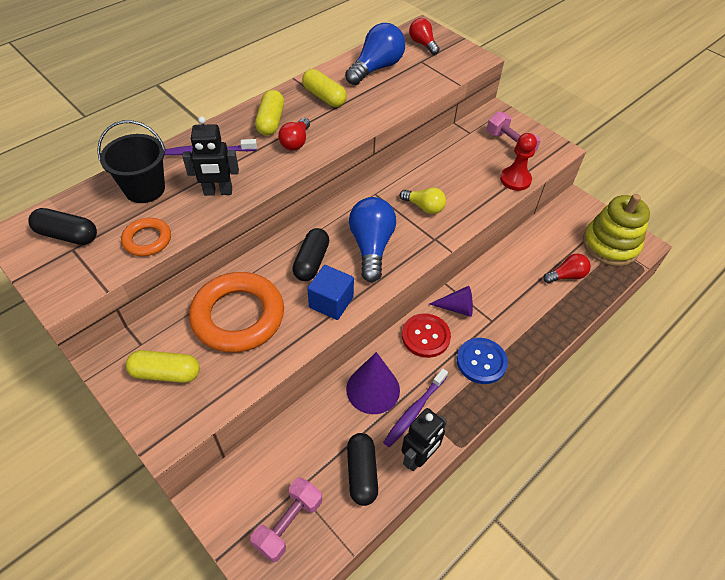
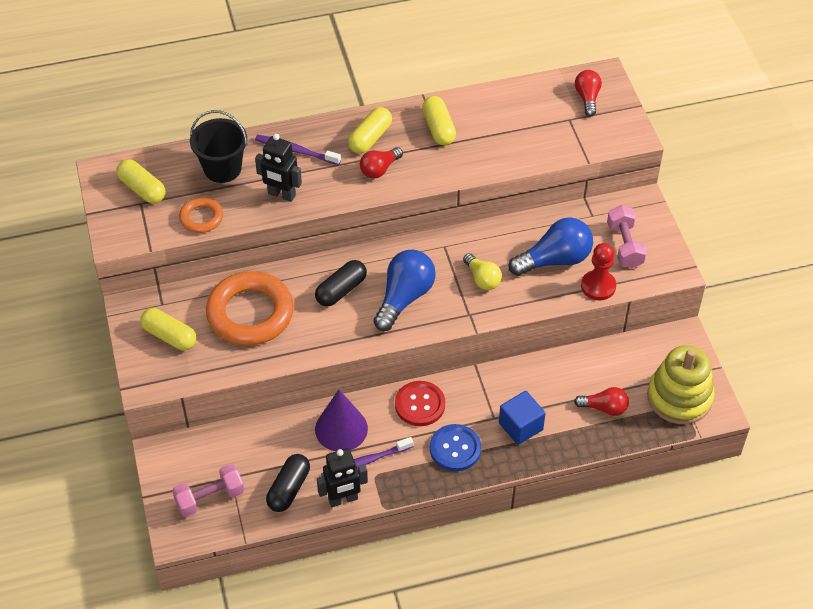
camera: 30 degrees right, 0 degrees up
(67, 235) = (142, 189): black capsule -> yellow capsule
(331, 302) = (335, 334): blue cube -> blue cube (520, 426)
(376, 68) = (515, 111): blue light bulb -> blue light bulb (555, 260)
(457, 308) = (468, 391): purple cone -> none

